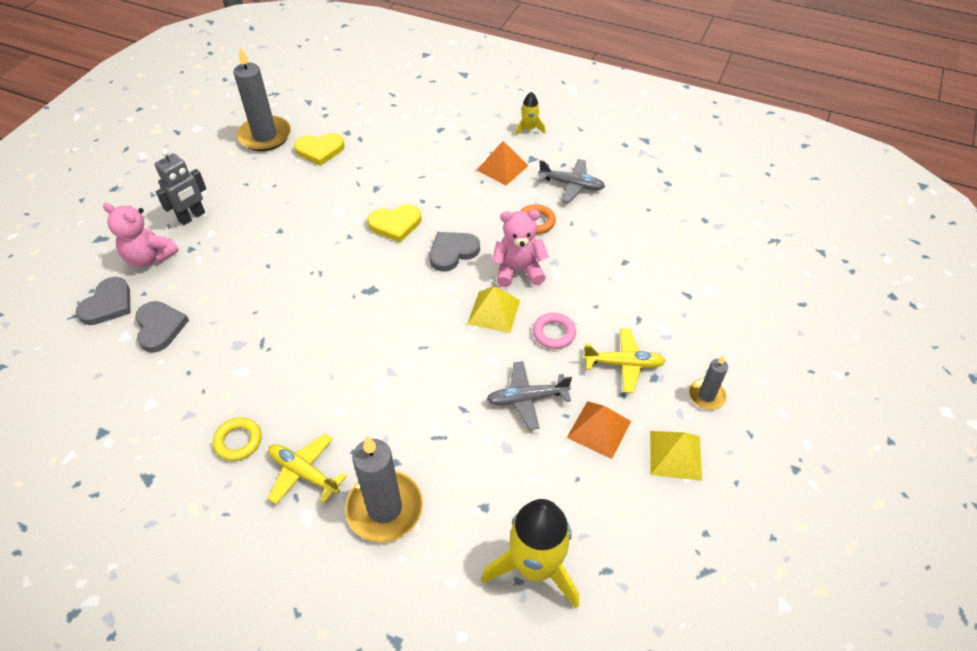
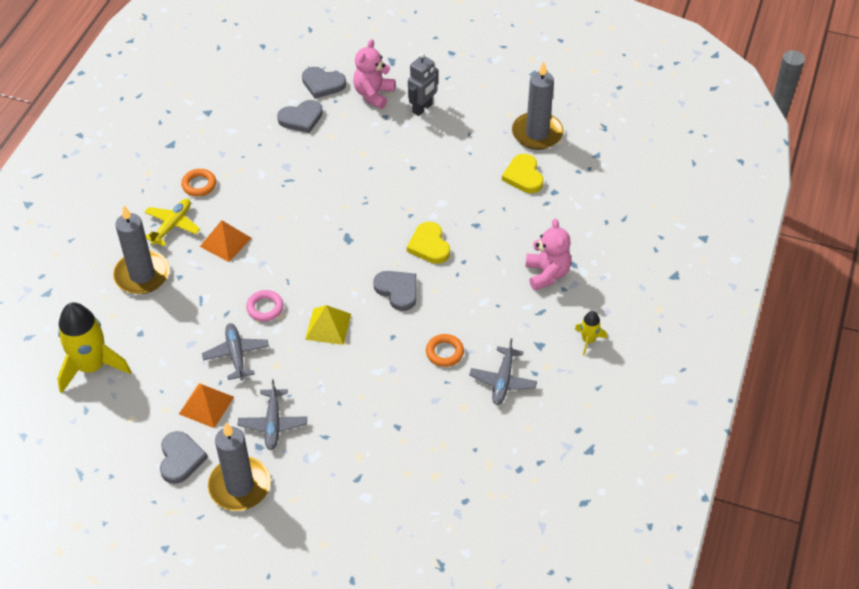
camera: 85 degrees right, 0 degrees up
(192, 217) = (422, 108): grey robot -> grey robot turned 90 degrees counterclockwise
(238, 441) = (199, 185): yellow ring -> orange ring
(502, 167) = (521, 320): orange pyramid -> orange pyramid (225, 242)
(518, 270) = (379, 342): pink teddy bear -> pink teddy bear (547, 274)
(554, 333) = (305, 371): pink ring -> pink ring (265, 308)
(624, 364) = (273, 424): yellow plane -> grey plane
(675, 455) = (180, 459): yellow pyramid -> grey heart
(706, 395) = (239, 486): grey candle -> grey candle, size x1.88

